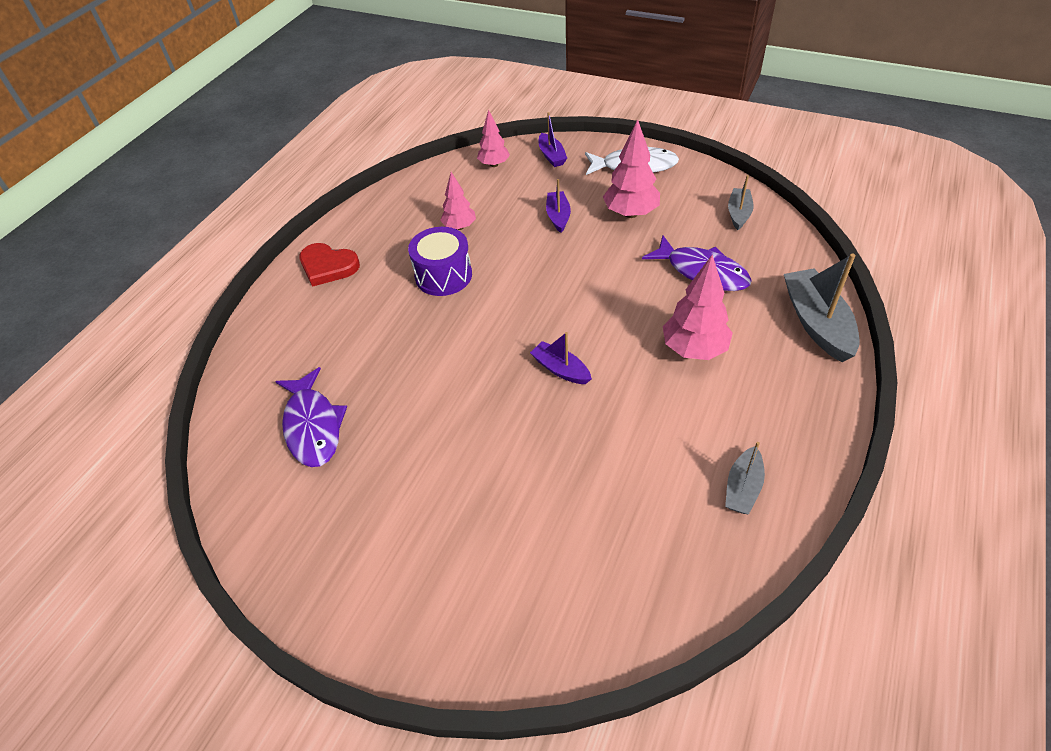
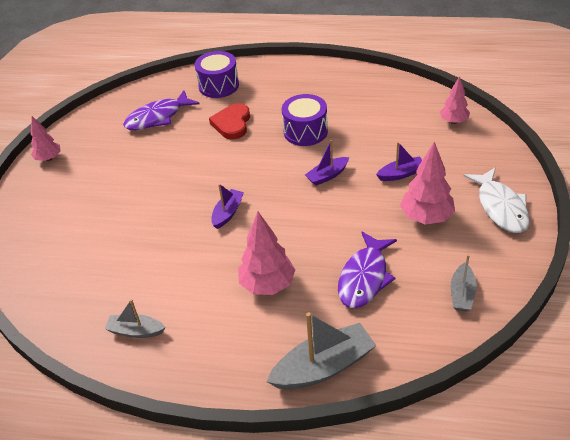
camera: 75 degrees right, 5 degrees down
(286, 345) = (219, 85): none -> purple drum
(328, 266) = (295, 78): red heart -> red heart (232, 124)
(459, 227) = (363, 124): pink tree -> pink tree (49, 158)
(551, 156) = (486, 151): purple boat -> purple boat (327, 175)
(738, 214) = (462, 293): grey boat -> grey boat turned 105 degrees clockwise

